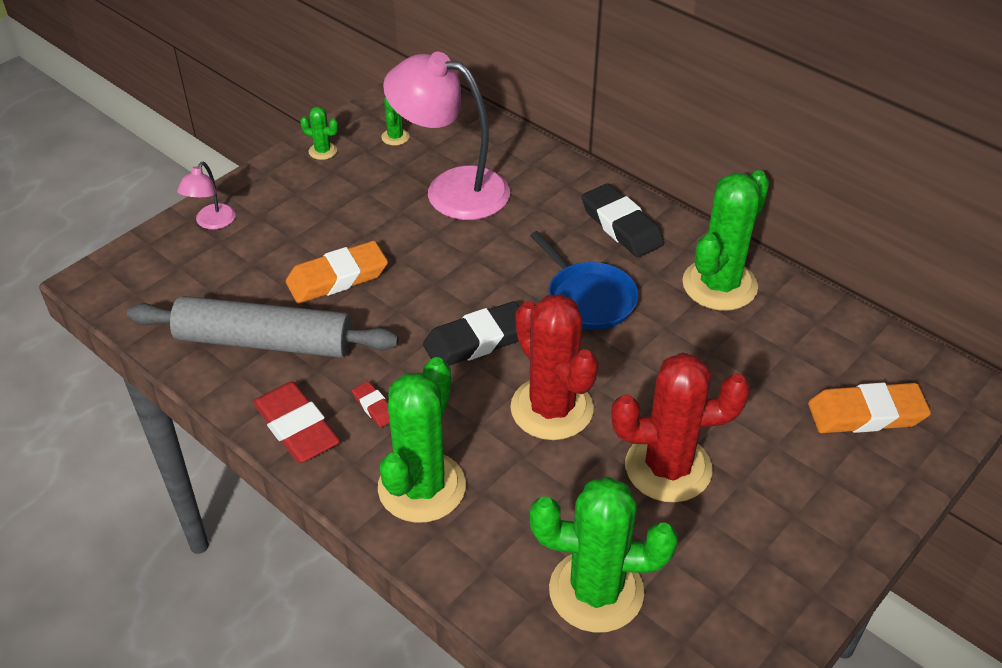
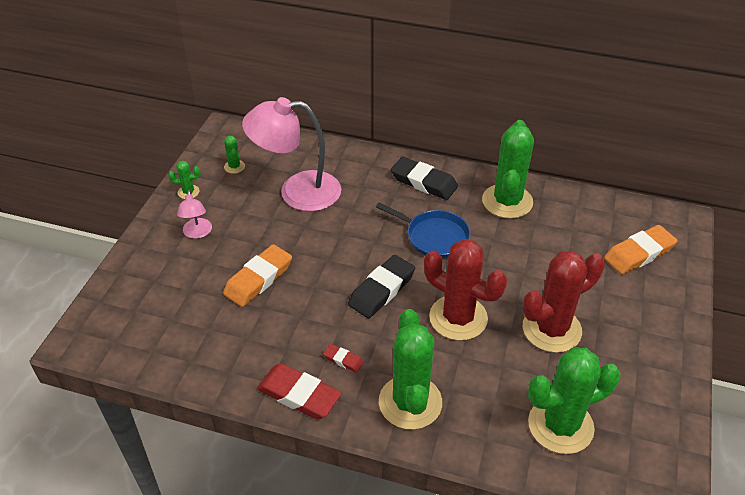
camera: 25 degrees left, 0 degrees up
(212, 222) = (139, 269): pink lamp -> pink lamp (197, 233)
(265, 341) = (236, 342): grey rolling pin -> none

